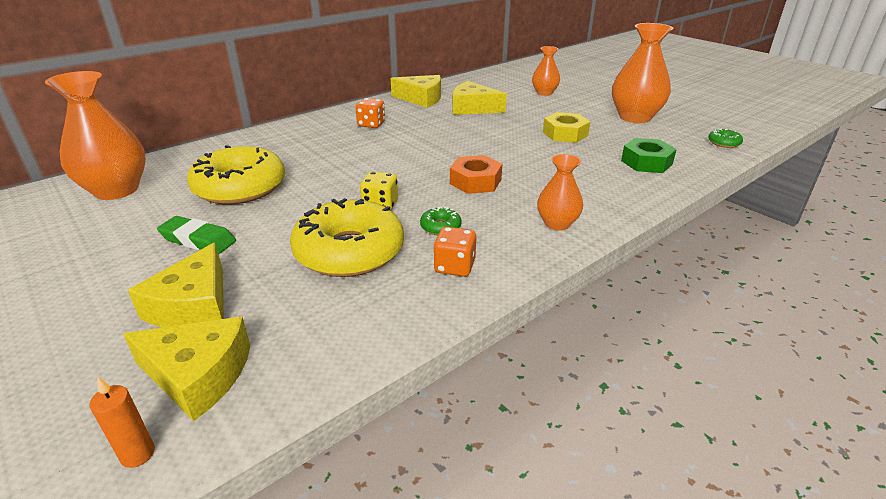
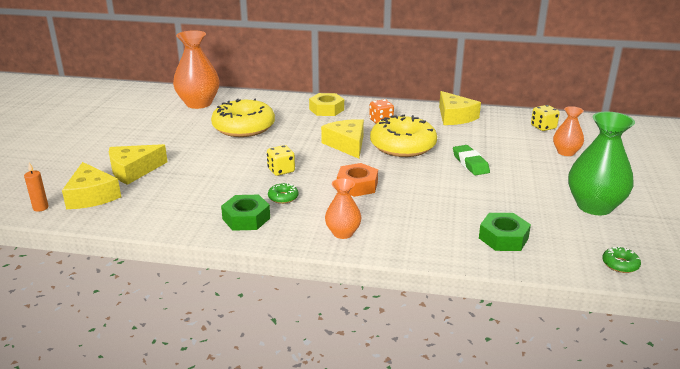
camera: 50 degrees right, 5 degrees down
(198, 240) = (183, 144): green eraser -> green eraser (470, 163)
(349, 251) = (222, 184): yellow donut -> yellow donut (403, 146)
(454, 267) = (246, 218): orange dice -> green nut
(472, 108) = (474, 139): yellow cheese -> yellow cheese (347, 144)
(494, 83) = (543, 127): none -> yellow dice
(565, 134) = (495, 188): yellow nut -> yellow nut (326, 109)
(635, 117) = (594, 206): orange vase -> green vase

